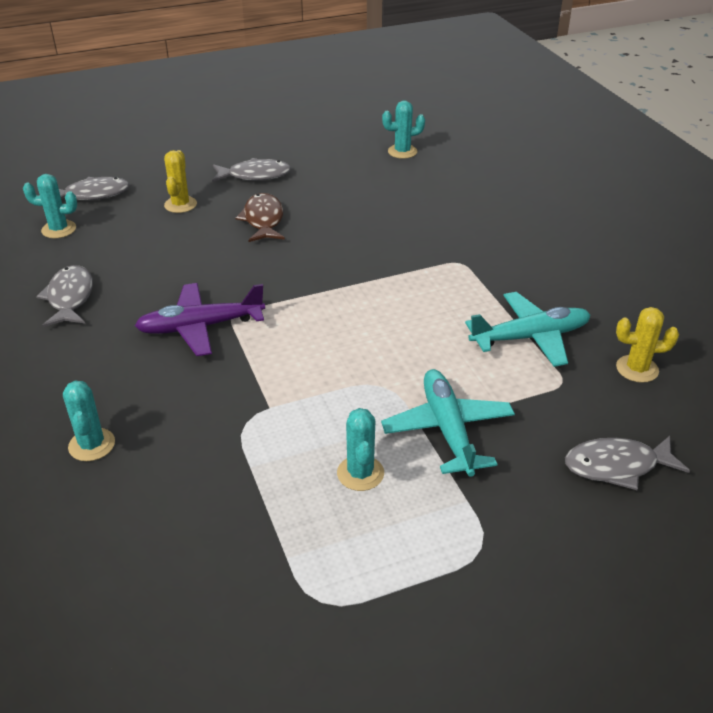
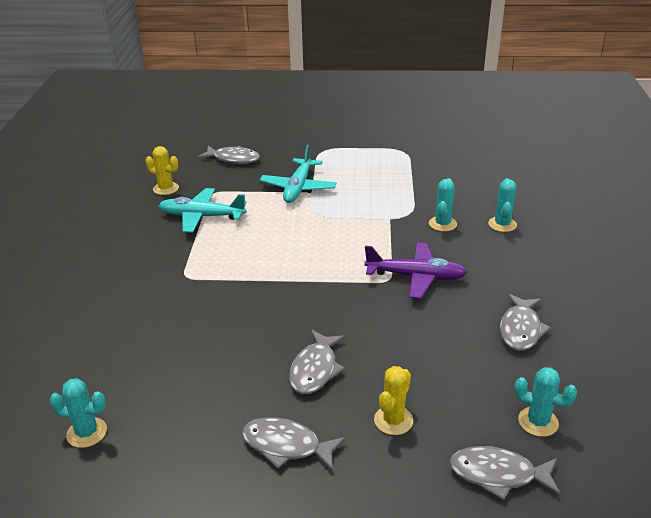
camera: 155 degrees left, 5 degrees down
(263, 220) = (315, 369): brown fish -> grey fish
(360, 473) = (358, 182): turquoise cactus -> turquoise cactus (442, 224)

